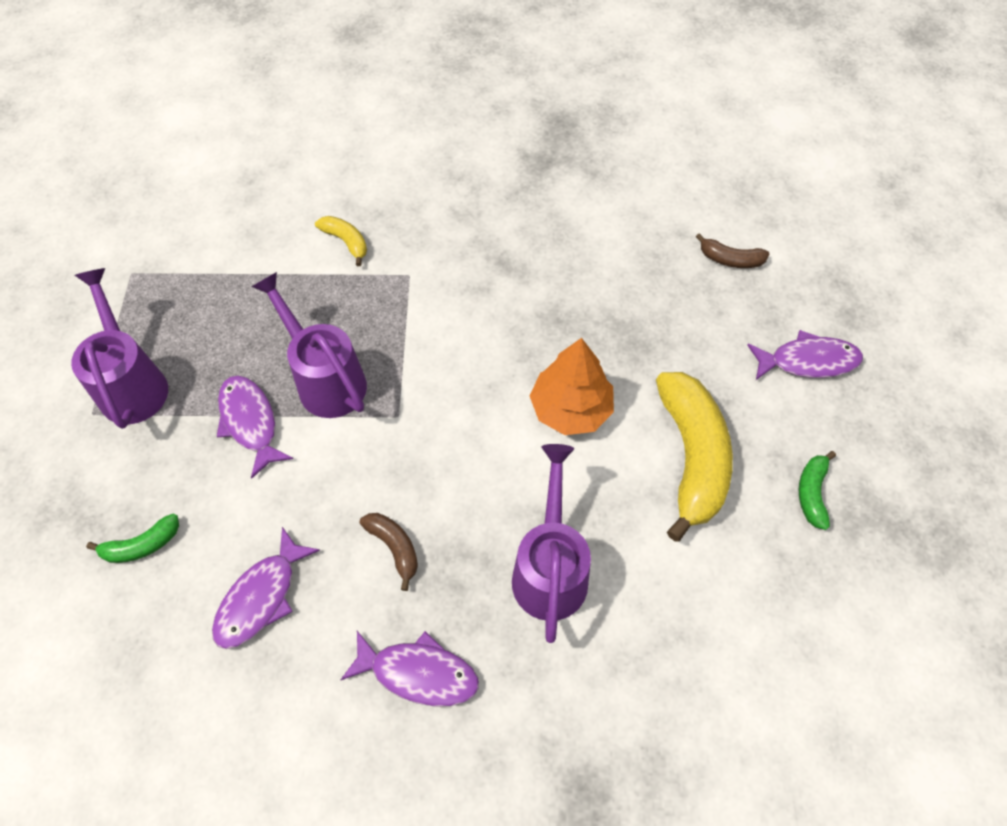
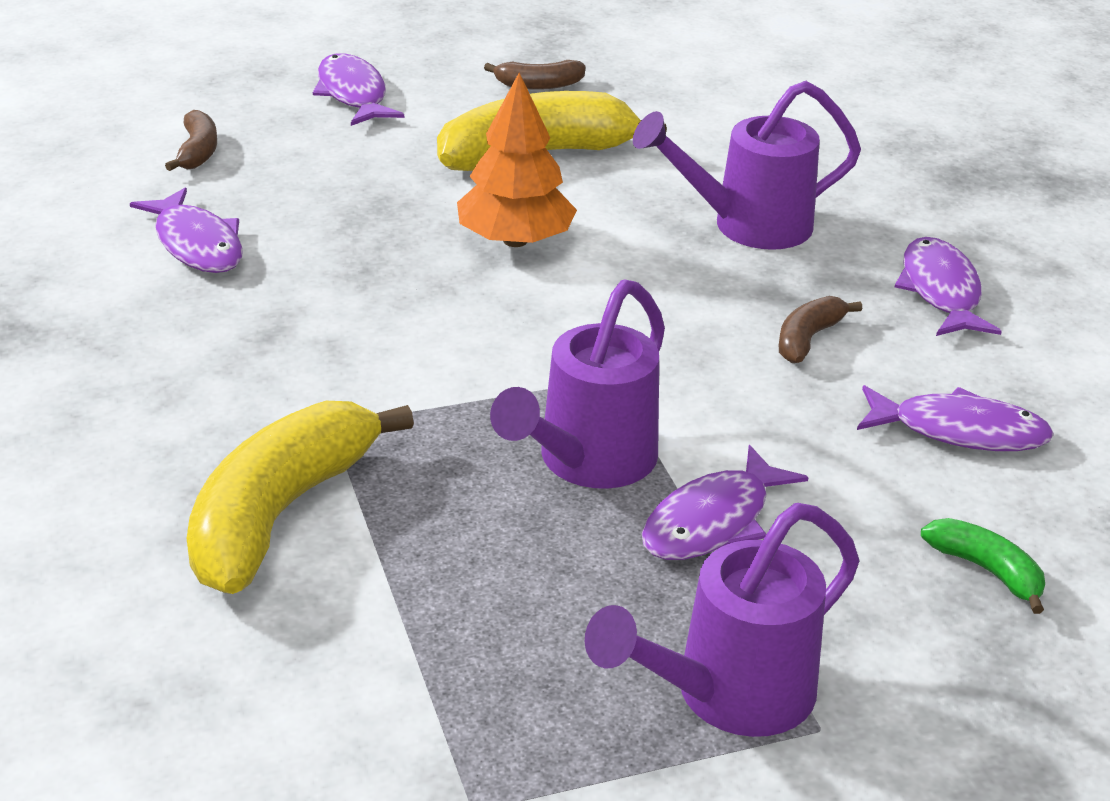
camera: 110 degrees left, 25 degrees down
(346, 242) = (279, 514): yellow banana -> yellow banana, size x2.14
(611, 244) = (196, 244): none -> purple fish
(812, 493) = (538, 85): green banana -> brown banana

